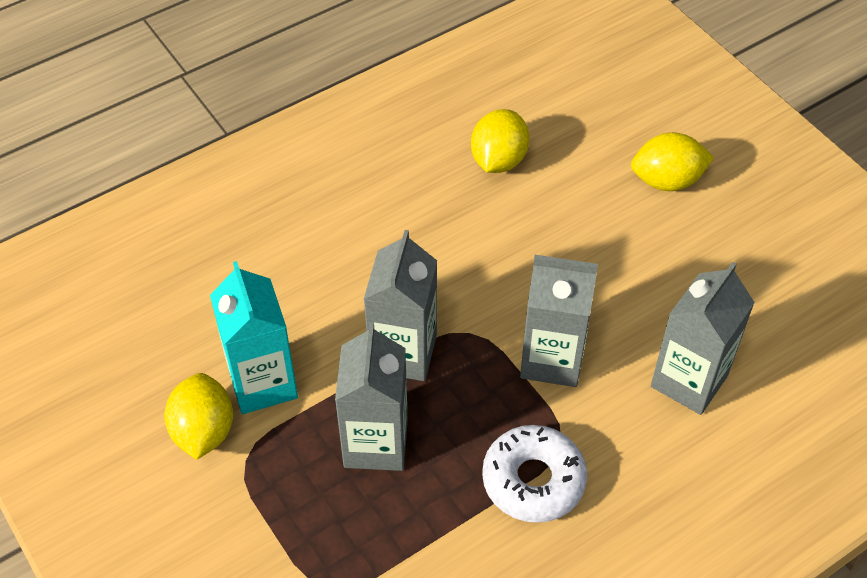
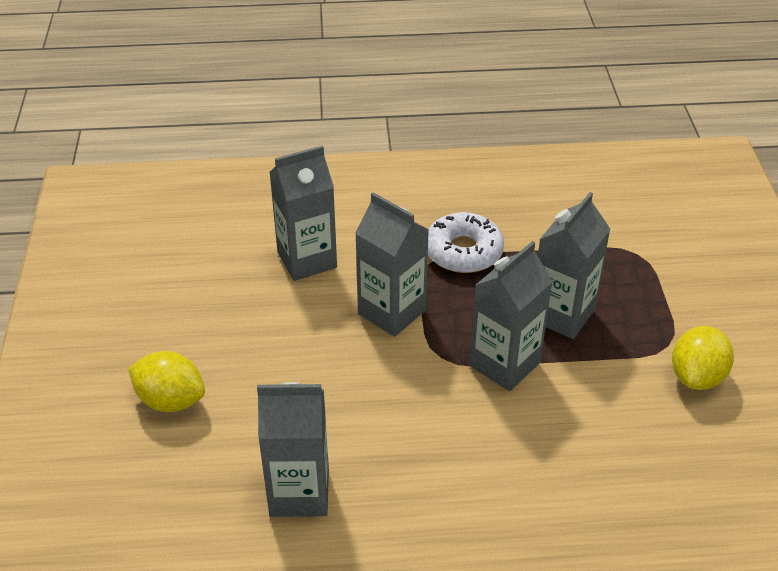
camera: 150 degrees left, 10 degrees down
(262, 383) = (633, 391): turquoise carton -> none
(498, 160) = (299, 492): yellow lemon -> grey carton

